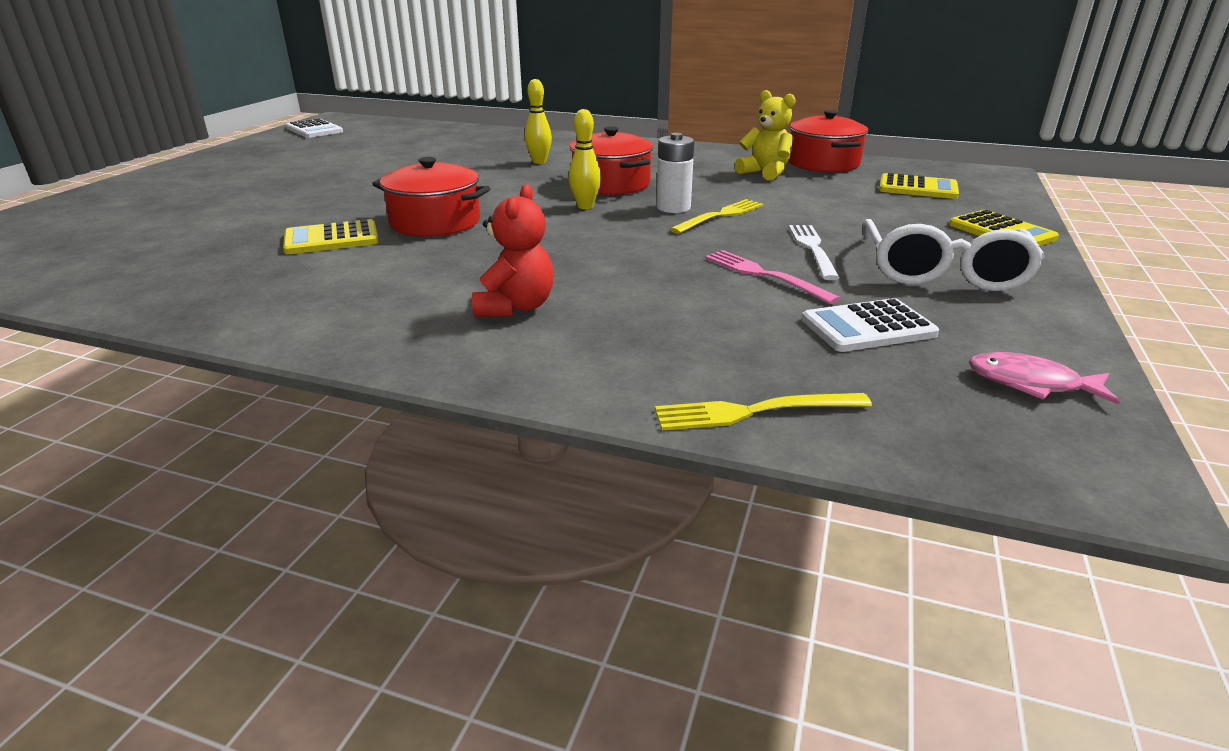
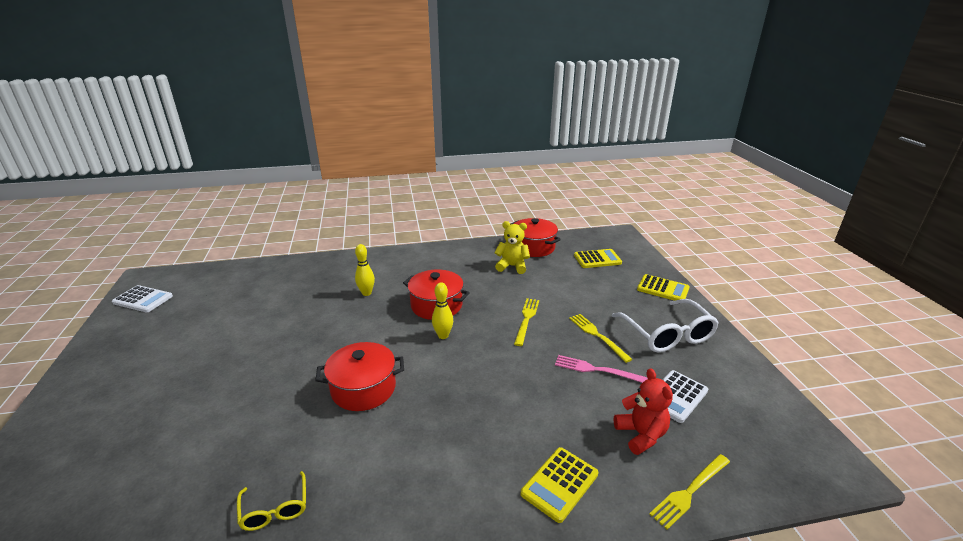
camera: 30 degrees left, 0 degrees up
(234, 273) = (275, 509): none -> yellow glasses
(331, 239) = (308, 436): yellow calculator -> yellow calculator (560, 484)
(516, 307) = (500, 458): red teddy bear -> red teddy bear (641, 435)
(673, 208) = (494, 319): white battery -> none
(812, 248) = (597, 335): white fork -> yellow fork
(1031, 383) = (766, 411): pink fish -> none

